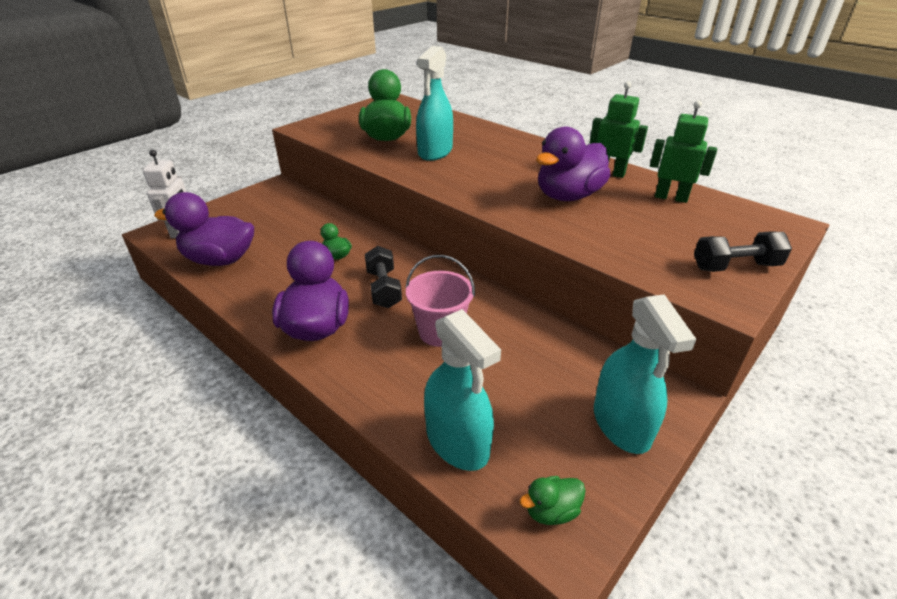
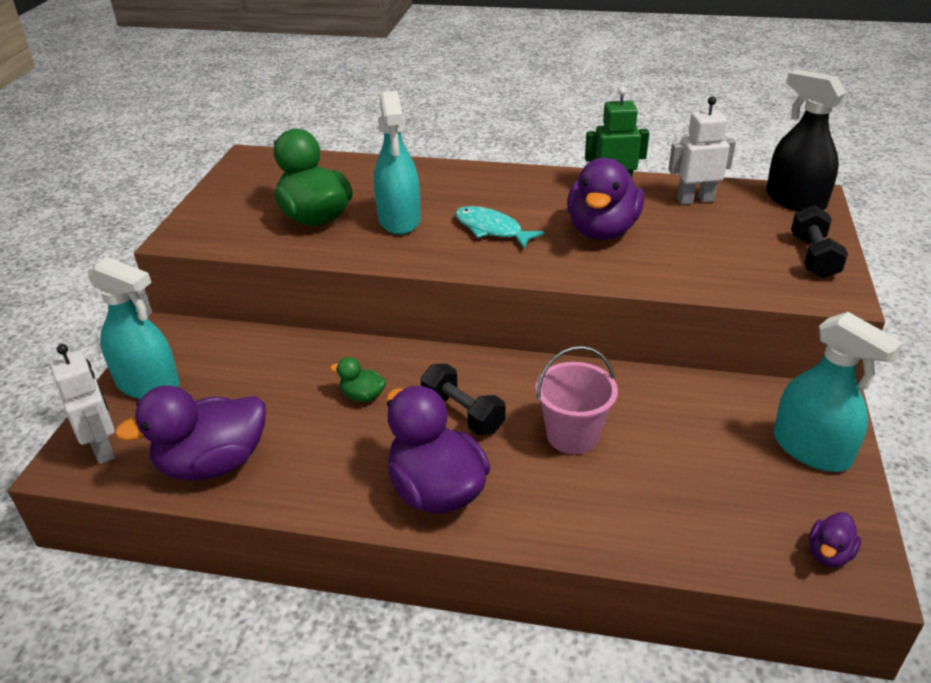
camera: 30 degrees left, 0 degrees up
(457, 442) = (699, 536): turquoise spray bottle -> turquoise spray bottle (148, 384)
(488, 173) = (492, 229): none -> turquoise fish
(551, 511) = (829, 554): green duck -> purple duck
(671, 197) = (695, 200): green robot -> white robot
(735, 267) = (813, 257): black dumbbell -> black dumbbell turned 45 degrees counterclockwise
(766, 222) = (795, 200): none -> black spray bottle

